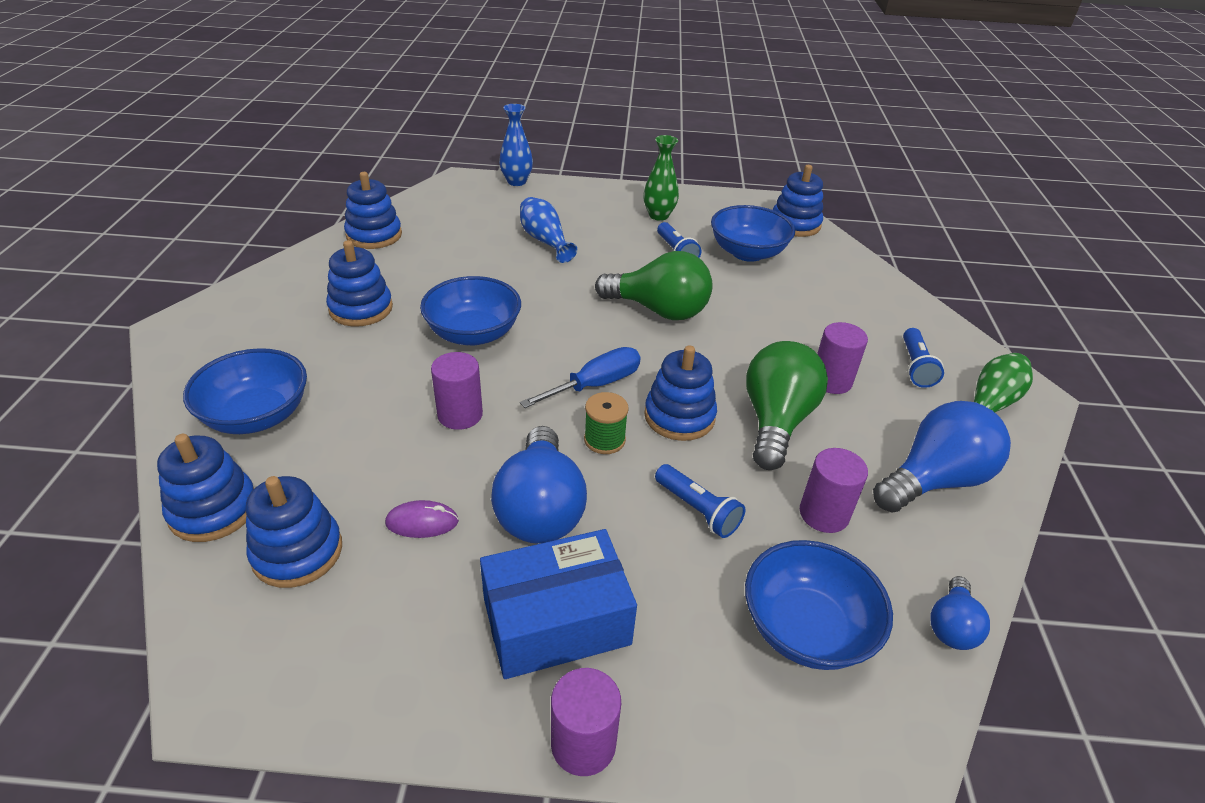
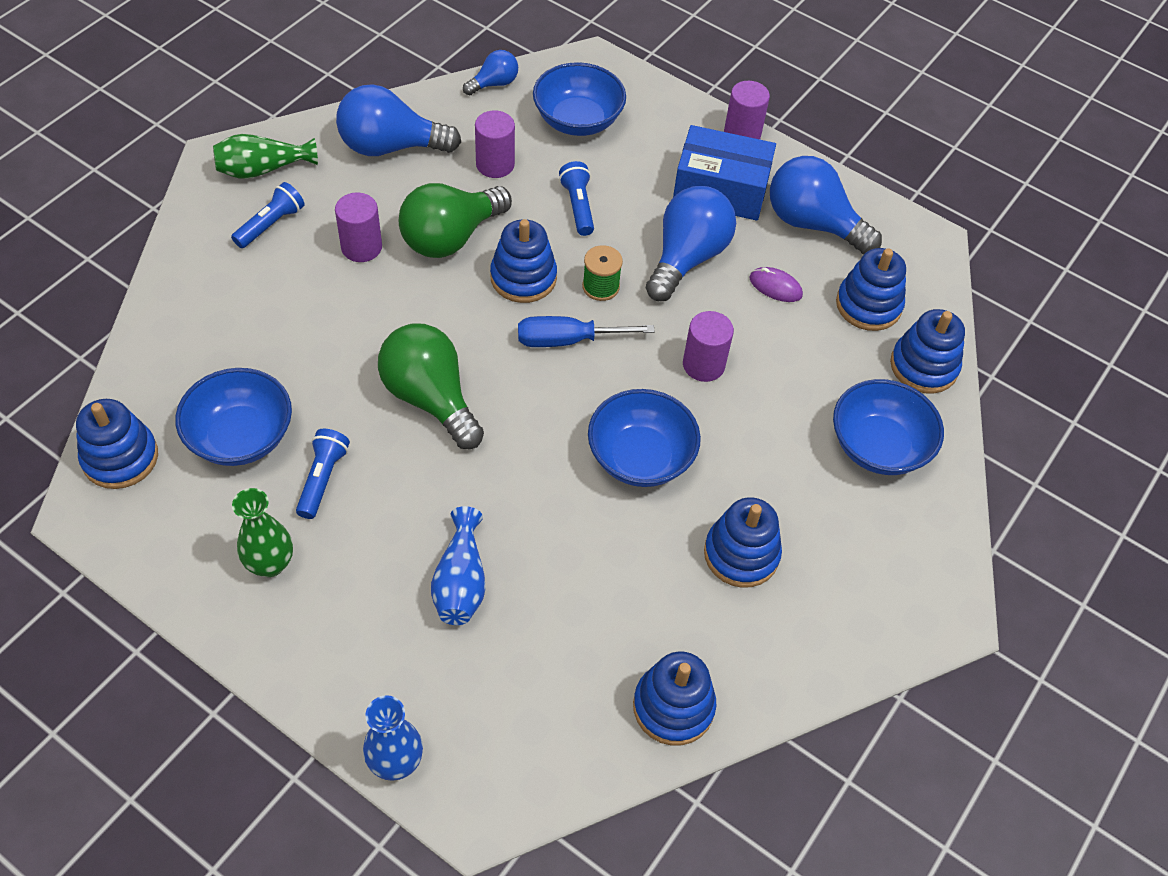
camera: 150 degrees left, 15 degrees up
(407, 633) = (812, 223): none -> blue light bulb

